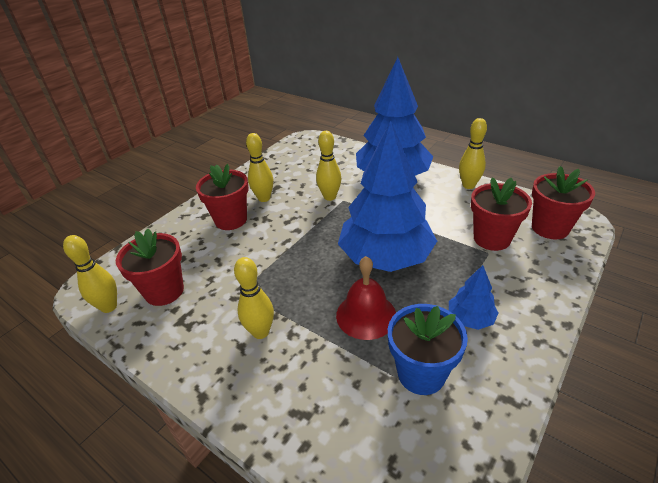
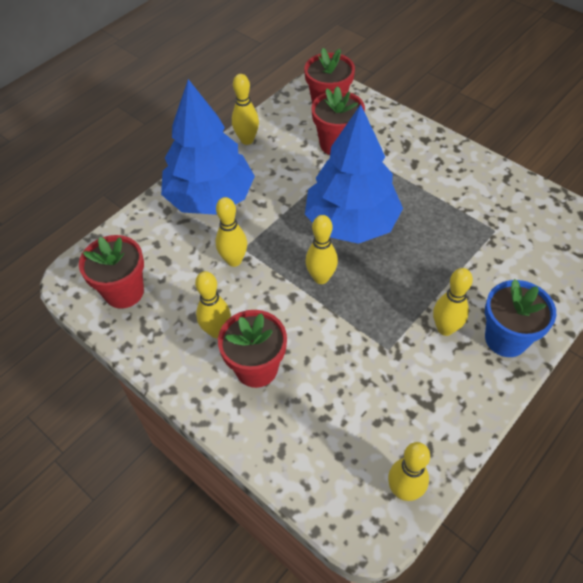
camera: 85 degrees left, 15 degrees up
(164, 291) = (382, 429): red flower pot -> red flower pot (124, 292)
(317, 244) = (321, 278): none -> yellow bowling pin
(366, 315) = (427, 246): red bell -> none
(421, 373) = (487, 219): blue flower pot -> blue flower pot (506, 338)
(470, 318) = (433, 180): blue tree -> none

